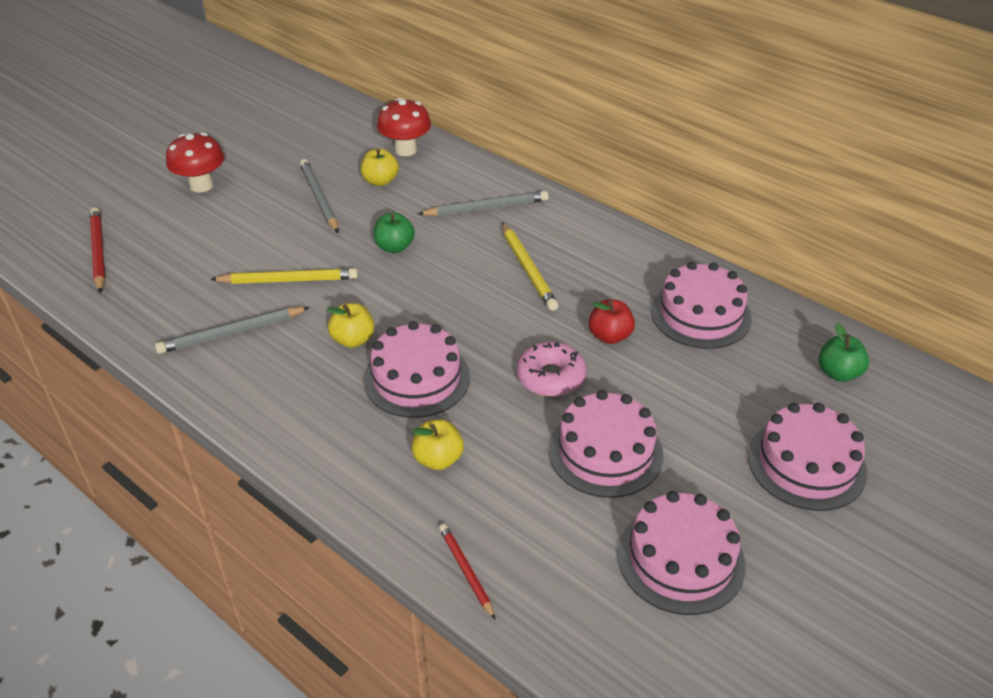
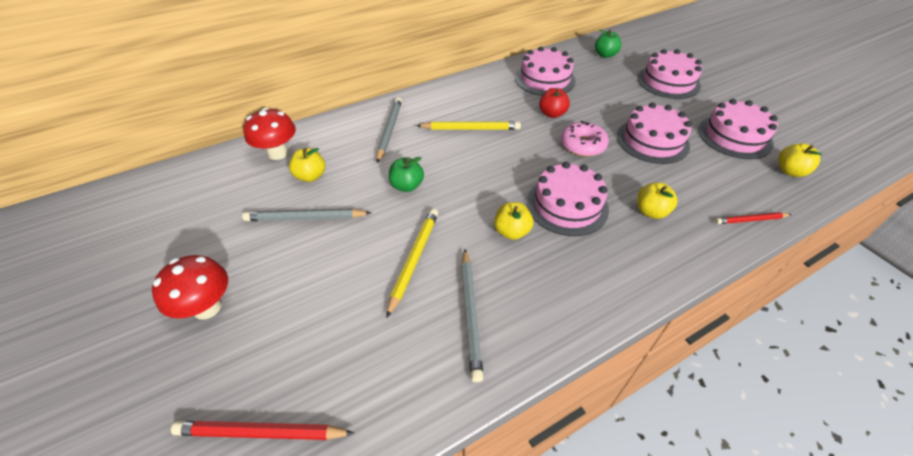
camera: 70 degrees left, 5 degrees up
(617, 634) = (790, 171): none -> yellow apple

